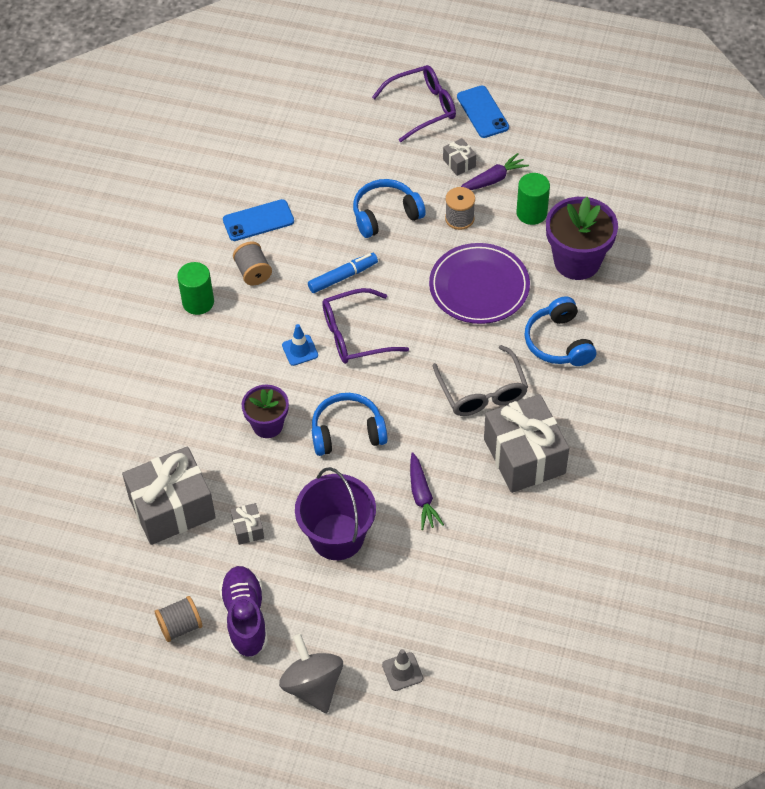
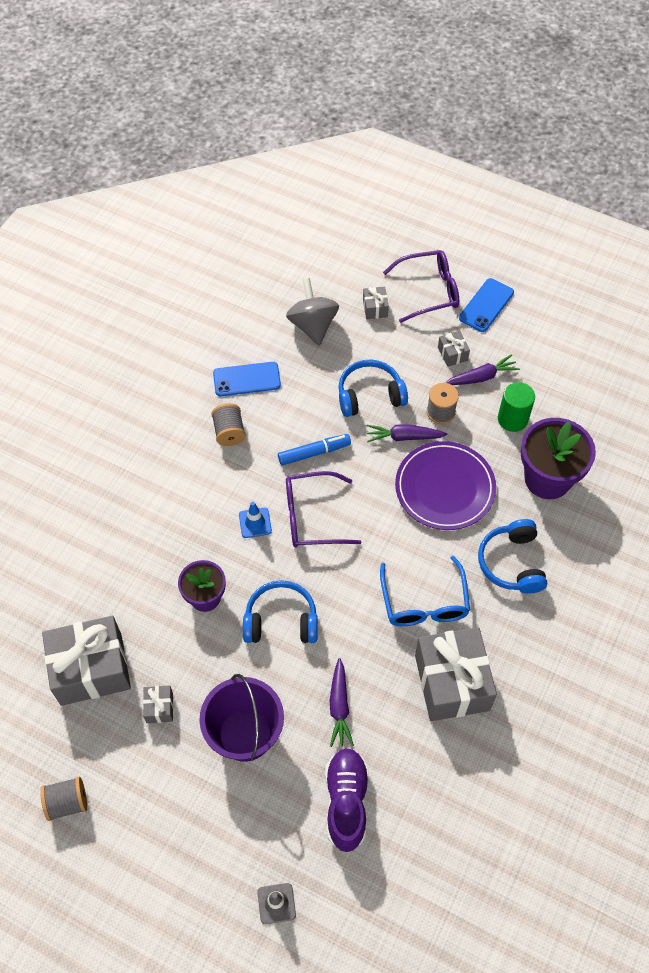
camera: 10 degrees right, 5 degrees up
(198, 302) = (169, 454): green cylinder -> none
(245, 617) = (133, 806): purple shoe -> purple shoe (346, 802)
(313, 686) = (182, 900): grey spinning top -> grey spinning top (313, 325)
(372, 133) = (375, 308): none -> grey gift
(429, 247) = (404, 437): none -> purple carrot
(482, 112) = (486, 305): blue phone -> blue phone turned 45 degrees clockwise
(482, 392) = (424, 602): grey glasses -> blue glasses

